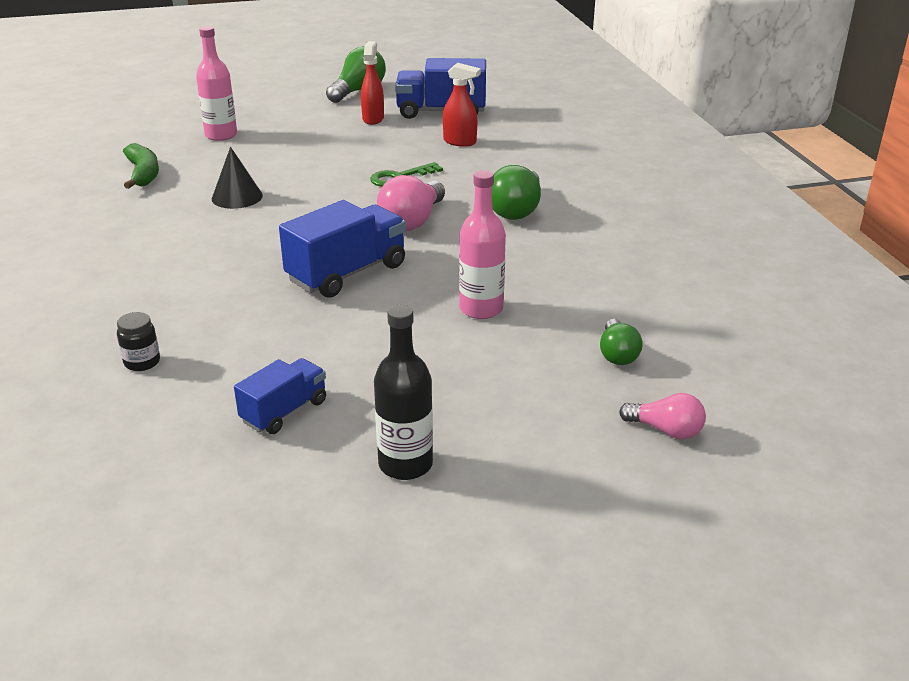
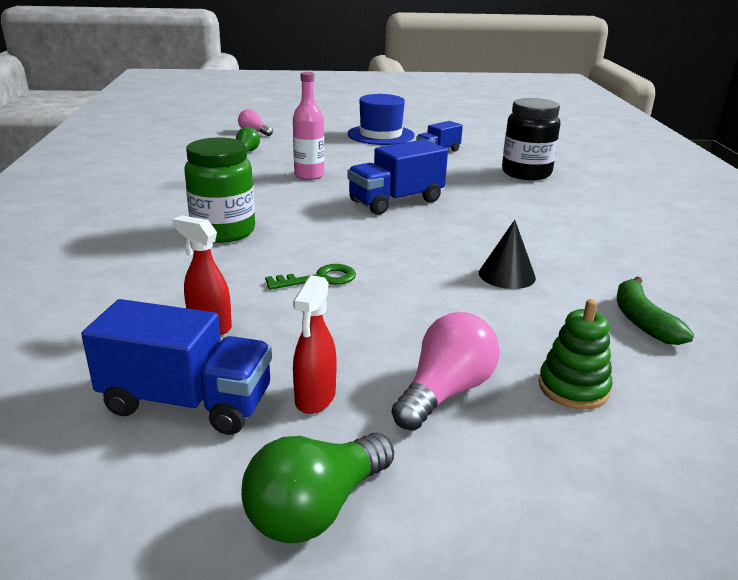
camera: 170 degrees left, 5 degrees down
(142, 362) = (526, 173): black jar -> black jar, size x2.28
(221, 135) = (573, 388): pink bottle -> green stacking toy
(405, 464) = (381, 135): black bottle -> blue hat
(412, 221) = (328, 232): pink light bulb -> pink light bulb (445, 392)
(516, 210) = (223, 232): green light bulb -> green jar

